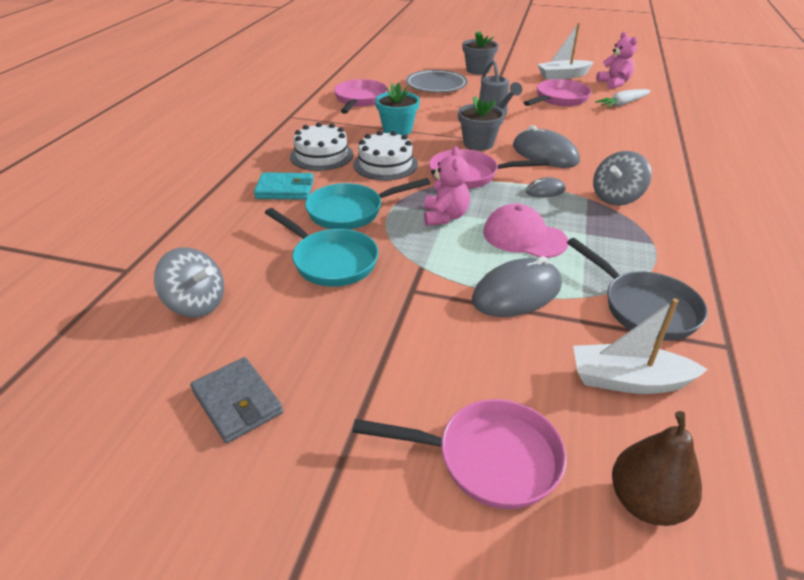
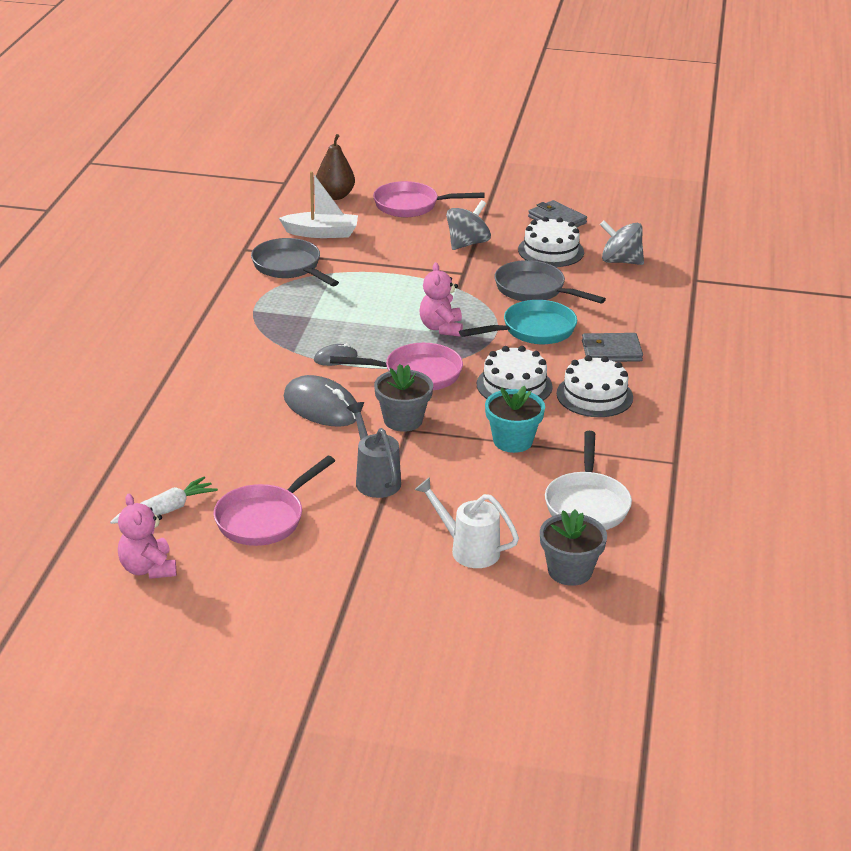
camera: 175 degrees right, 5 degrees down
(281, 327) = (551, 251): none -> white cake
(285, 189) = (611, 351): turquoise wallet -> grey wallet
(330, 261) = (534, 290): turquoise pan -> grey pan
(360, 100) = (587, 504): pink pan -> white pan
(436, 85) = (468, 550): grey plate -> white watering can
(478, 70) = (392, 604): grey flower pot -> grey flower pot (570, 571)
(517, 293) = (383, 273): grey mouse -> none
(524, 237) = (368, 312): pink cap -> none
(563, 76) = (232, 591): white boat -> none
(616, 198) = (263, 352): grey spinning top -> grey spinning top (467, 243)

